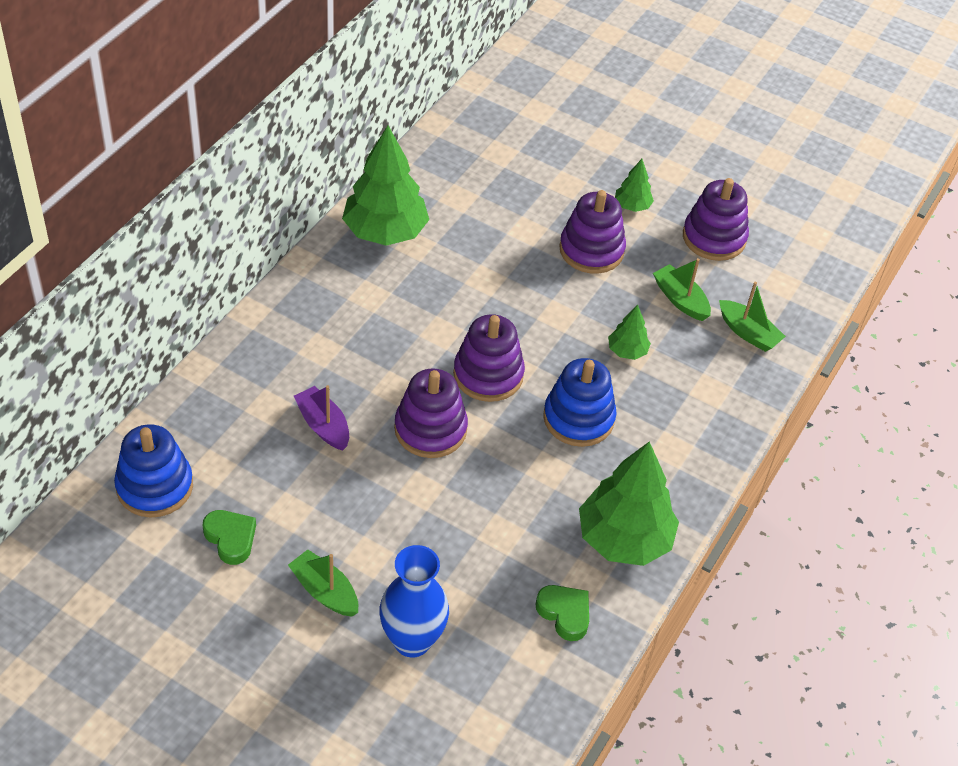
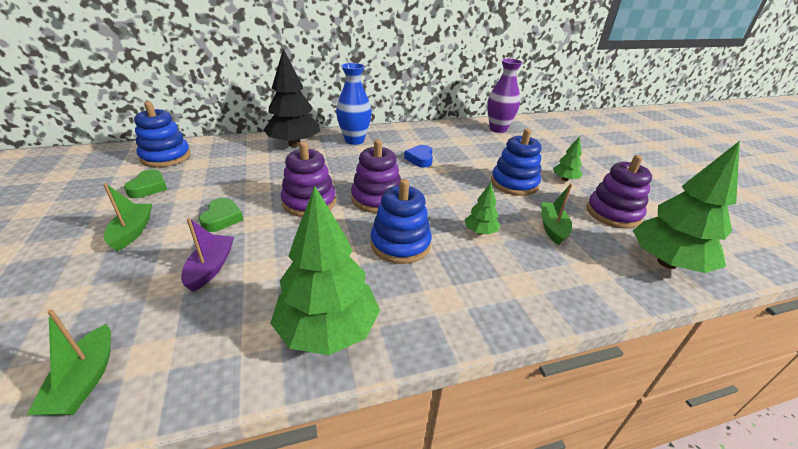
camera: 45 degrees right, 15 degrees down
(271, 349) = (294, 144): none -> black tree
(323, 425) = (265, 175): purple boat -> purple boat (211, 268)
(385, 232) = (408, 136): green tree -> green tree (667, 263)
(412, 640) = (112, 286): blue vase -> blue vase (354, 140)
(453, 272) = (420, 159): none -> blue heart
(474, 138) = (498, 129): none -> purple vase
(564, 614) = (210, 346): green heart -> green heart (222, 218)
(591, 250) = (514, 183): purple stacking toy -> blue stacking toy
(748, 333) = (593, 269): green boat -> green boat (85, 380)

